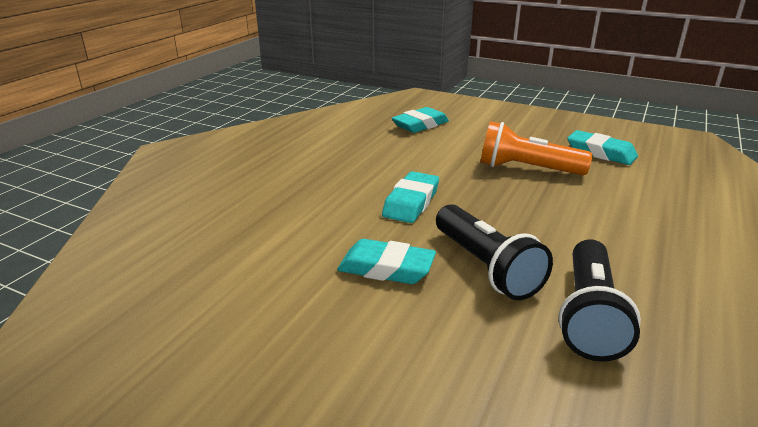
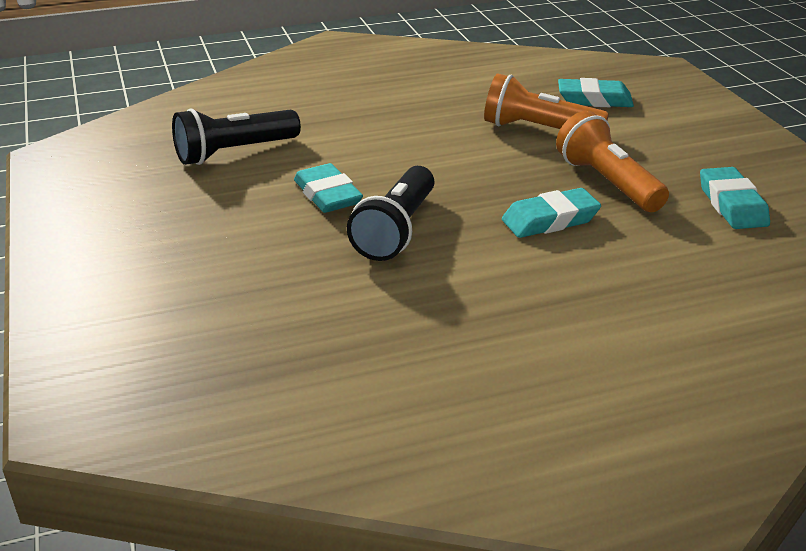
camera: 45 degrees right, 5 degrees up
(411, 202) = (438, 161): turquoise eraser -> turquoise eraser (550, 220)
(427, 154) = (538, 129): none -> orange flashlight
(589, 315) = (400, 295): black flashlight -> black flashlight (234, 152)

